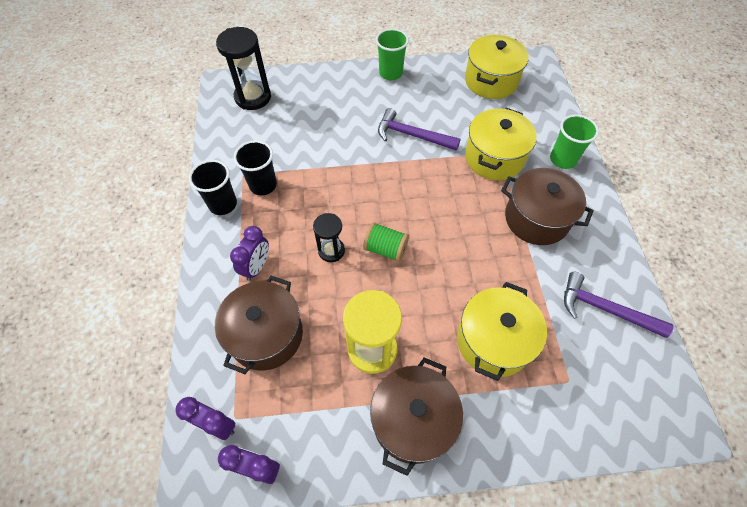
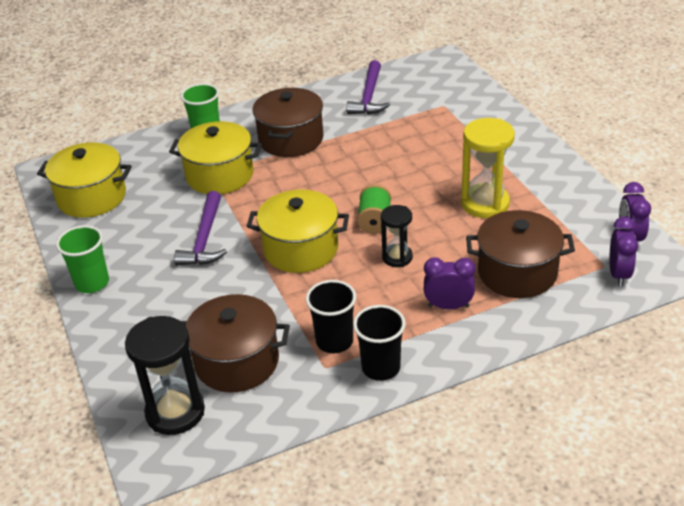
camera: 105 degrees left, 20 degrees down
(412, 420) = (529, 169): brown pot -> brown pot (237, 362)
(493, 341) = (433, 143): yellow pot -> yellow pot (301, 249)

